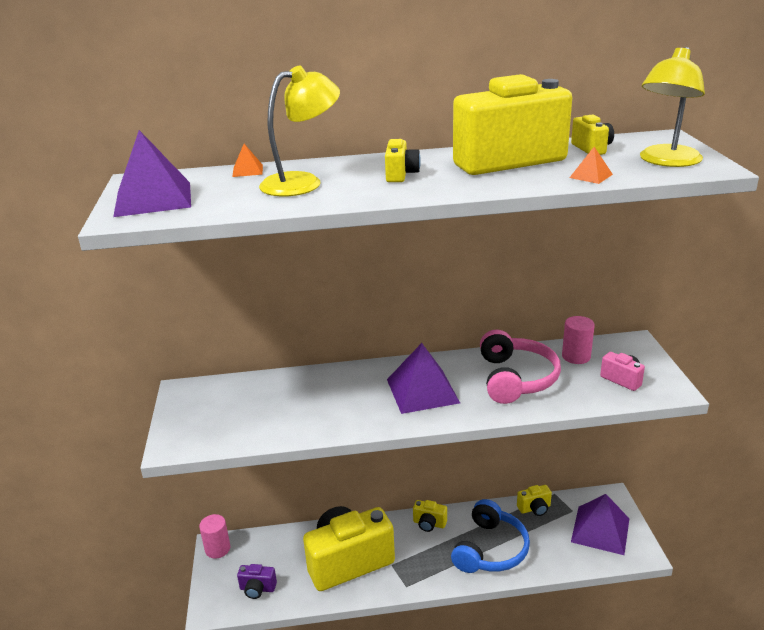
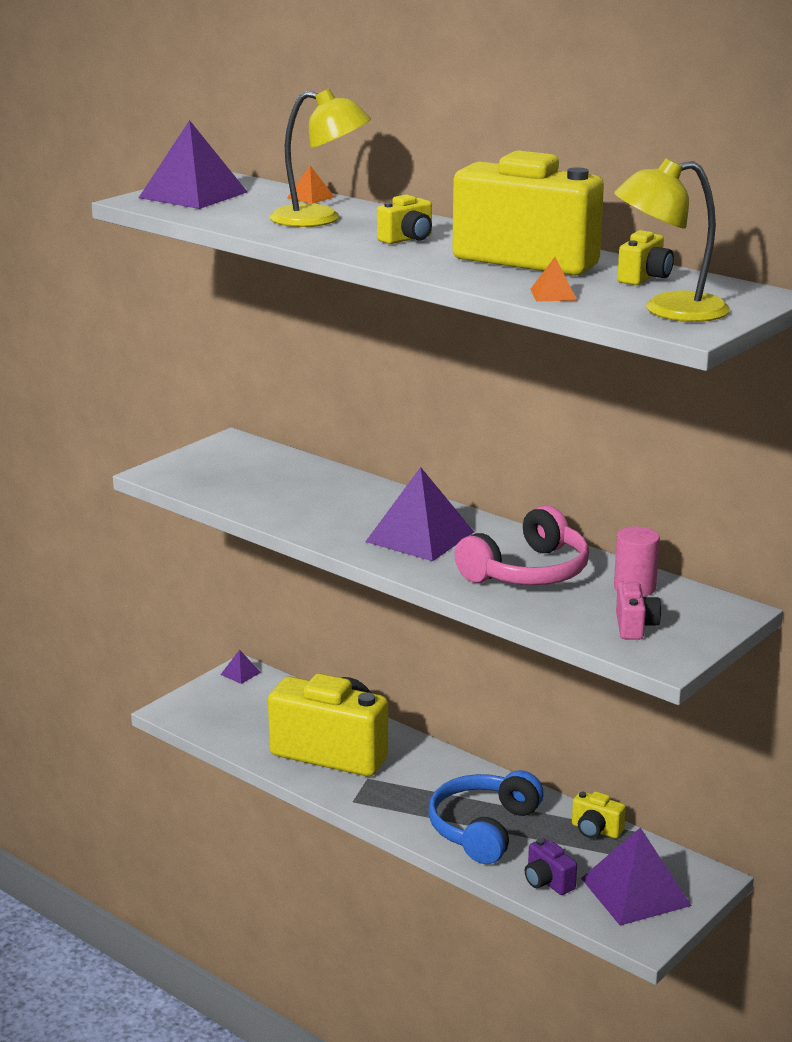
camera: 45 degrees right, 5 degrees down
(217, 549) = (240, 673): pink cylinder -> purple pyramid
(257, 589) = (227, 721): purple camera -> purple camera (547, 882)
(429, 524) = (459, 772): yellow camera -> none
(490, 549) = (483, 829): blue headphones -> blue headphones turned 135 degrees clockwise

